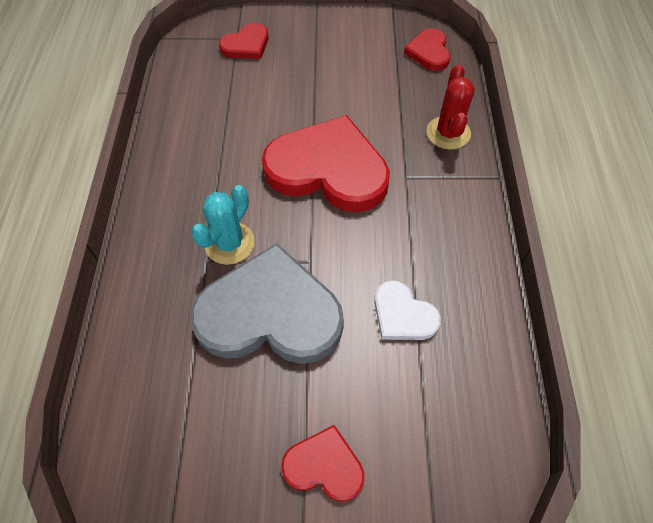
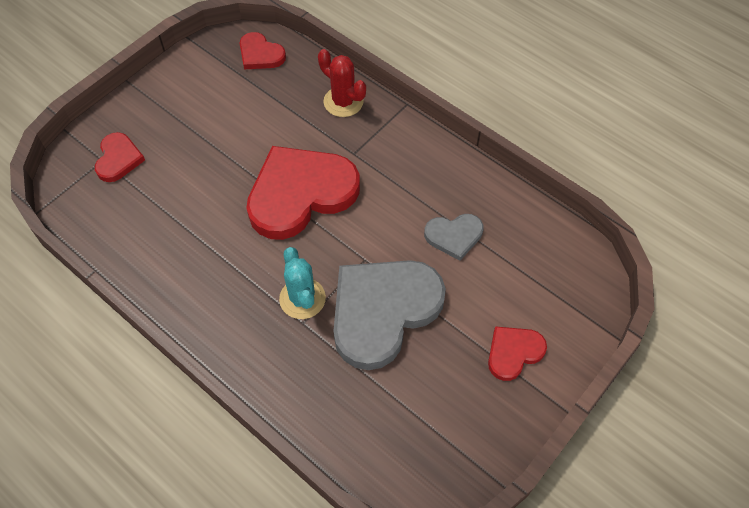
camera: 50 degrees left, 0 degrees up
(403, 315) = (454, 236): white heart -> grey heart

